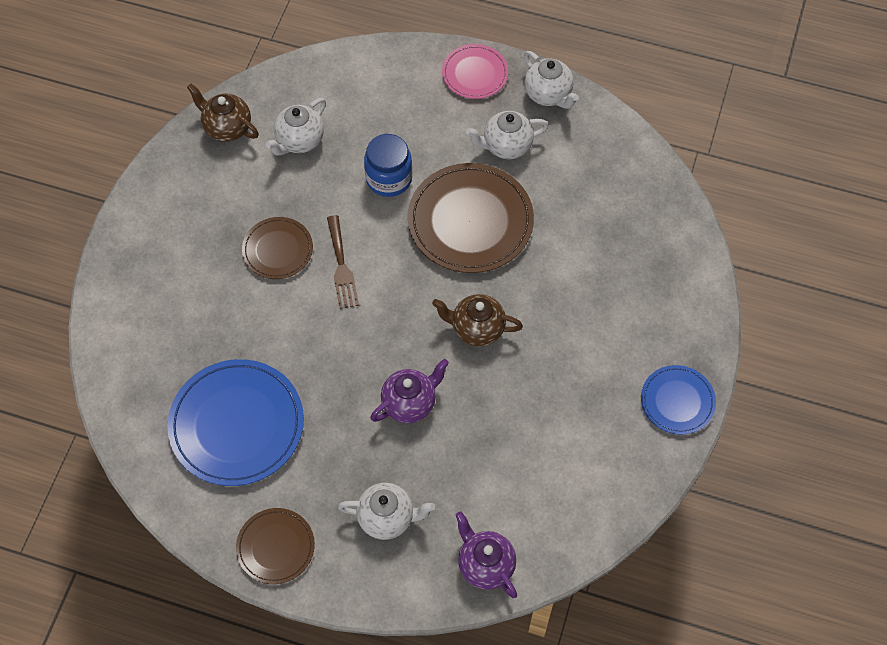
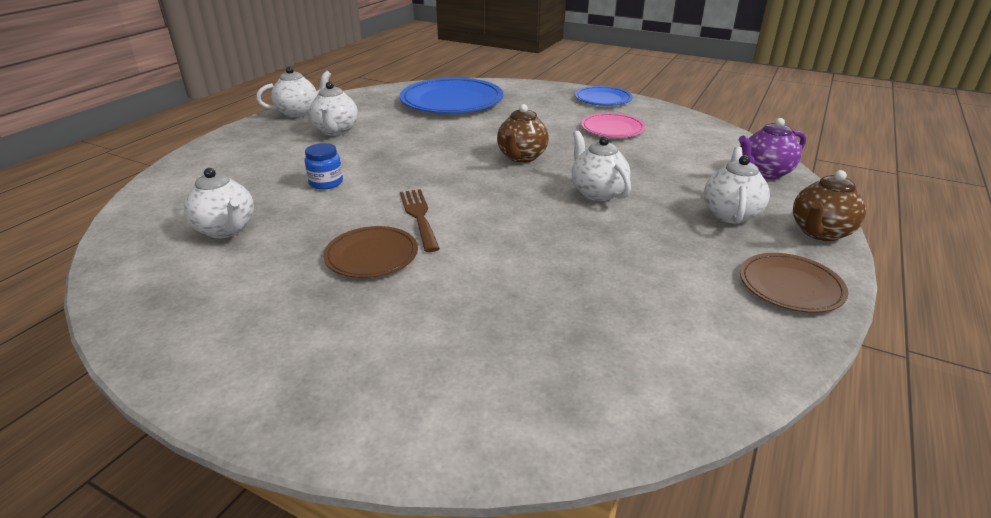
camera: 80 degrees left, 30 degrees down
(227, 128) = (148, 282): brown teapot -> brown teapot (820, 232)
(237, 424) = (621, 305): blue plate -> blue plate (452, 101)
(341, 266) = (419, 216): brown fork -> brown fork turned 105 degrees counterclockwise
(389, 178) = (326, 183): blue jar -> blue jar, size x0.66
(410, 403) = (597, 192): purple teapot -> white teapot
(470, 221) = (404, 151): brown plate -> none
(475, 73) = (244, 136): pink plate -> pink plate (612, 128)

